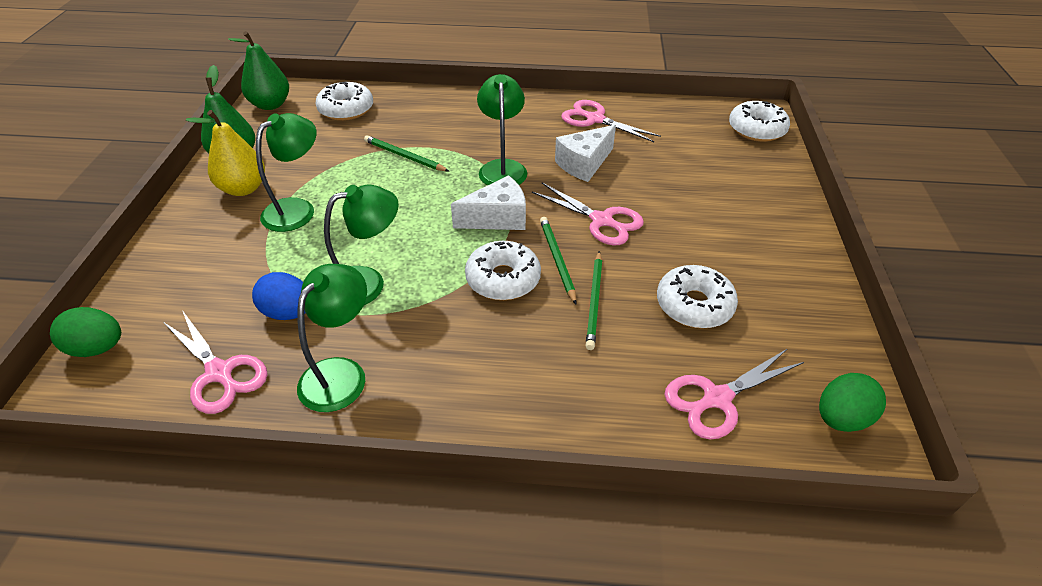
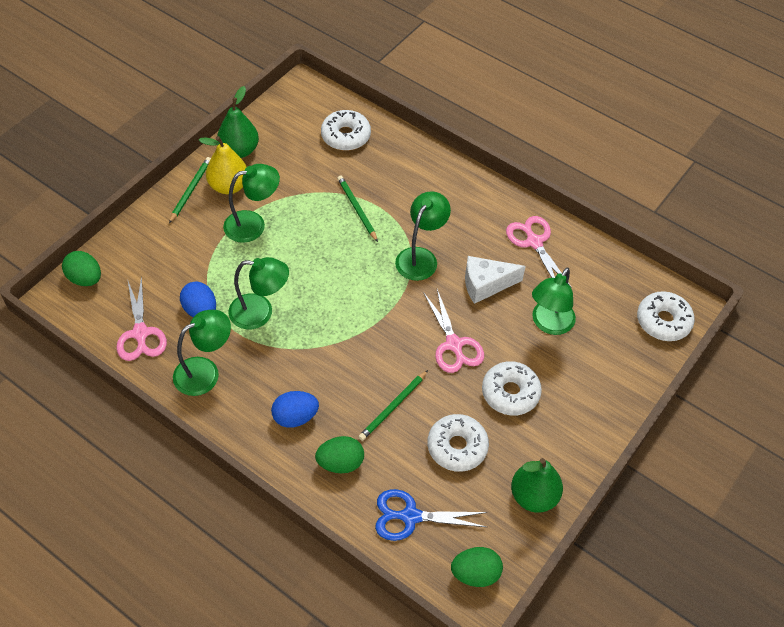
camera: 30 degrees right, 10 degrees up
(270, 105) = (293, 104): green pear -> green pear (533, 496)
(494, 366) = (295, 417): none -> blue egg
(497, 218) = (382, 303): white cheese -> none
(503, 279) = (347, 357): white donut -> white donut (510, 393)
(557, 260) = (395, 361): green pencil -> green pencil (190, 190)
(589, 386) = (340, 463): none -> green egg
(669, 169) = (549, 324): none -> green lamp
(716, 399) = (410, 516): pink scissors -> blue scissors

